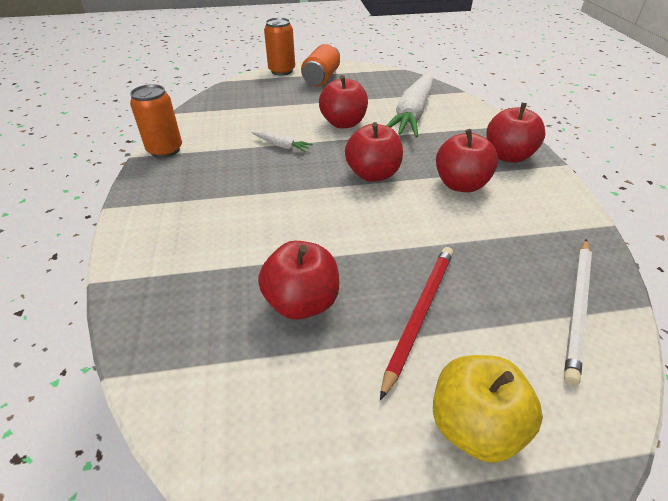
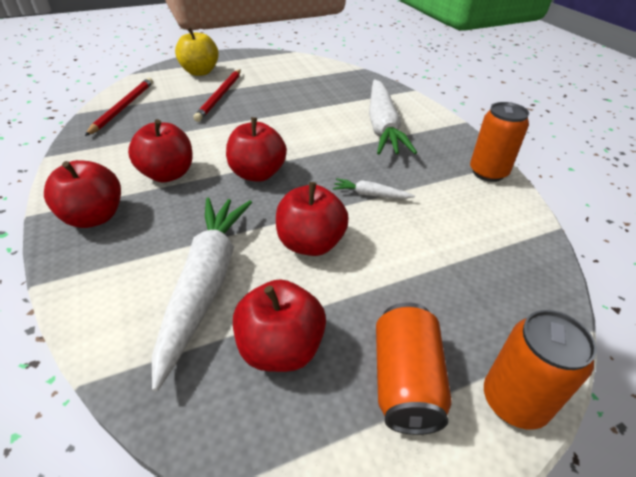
camera: 165 degrees right, 0 degrees up
(209, 213) = (382, 126): none -> white carrot
(302, 302) = (288, 94): red apple -> red apple (281, 348)
(577, 308) = (123, 107): white pencil -> red pencil

